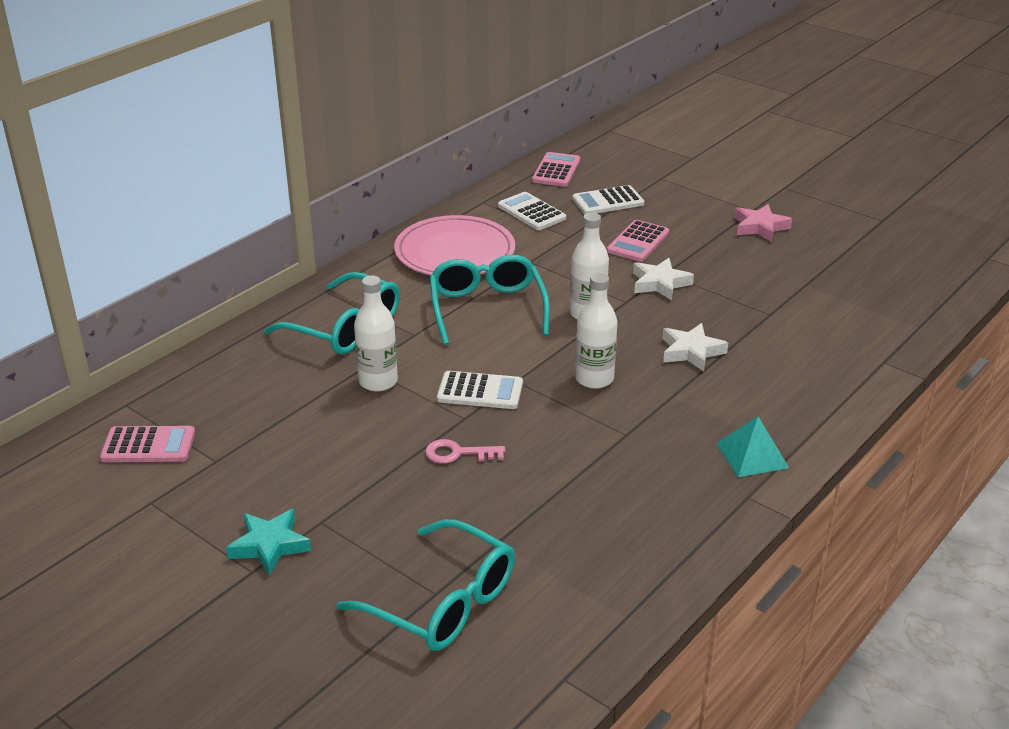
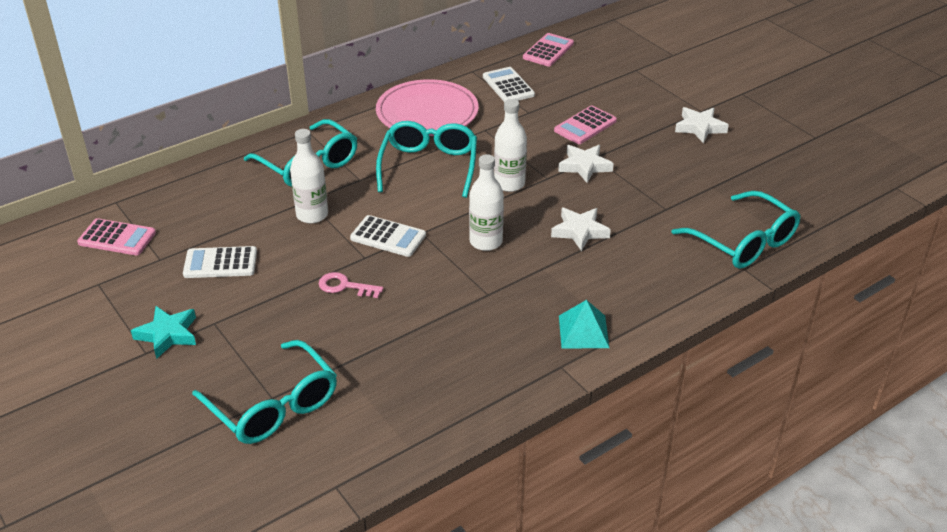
camera: 15 degrees right, 5 degrees up
(608, 201) = (578, 85): white calculator -> white calculator (220, 263)
(760, 227) = (700, 128): pink star -> white star
(869, 335) = (744, 242): none -> turquoise glasses

